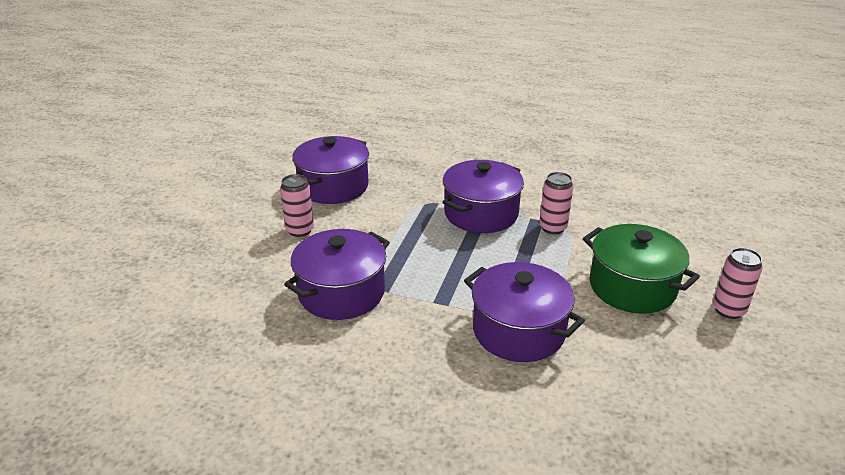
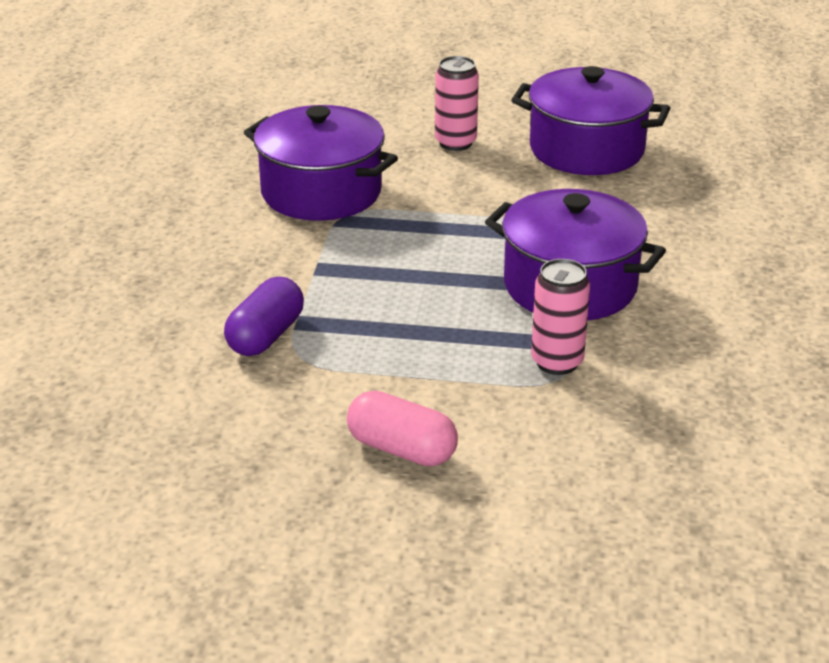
camera: 80 degrees right, 0 degrees up
(518, 331) = (265, 336): purple pot -> purple capsule
(632, 287) = (402, 449): green pot -> pink capsule
(728, 310) = (361, 563): pink can -> none

